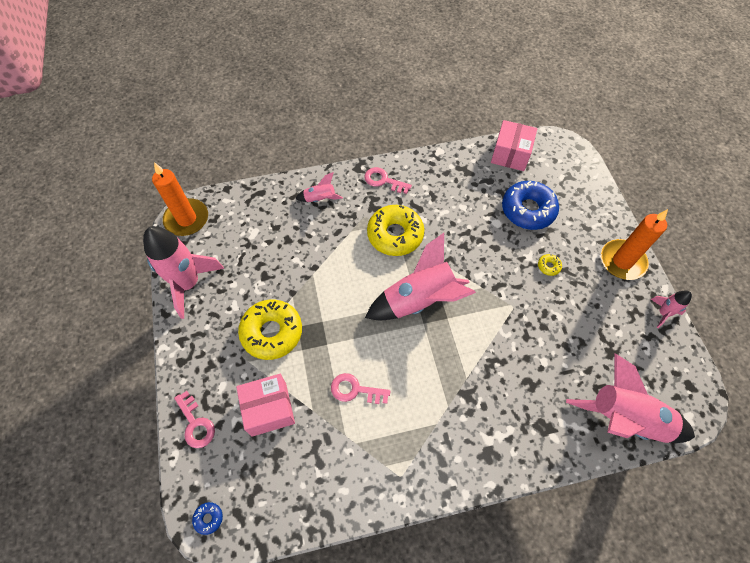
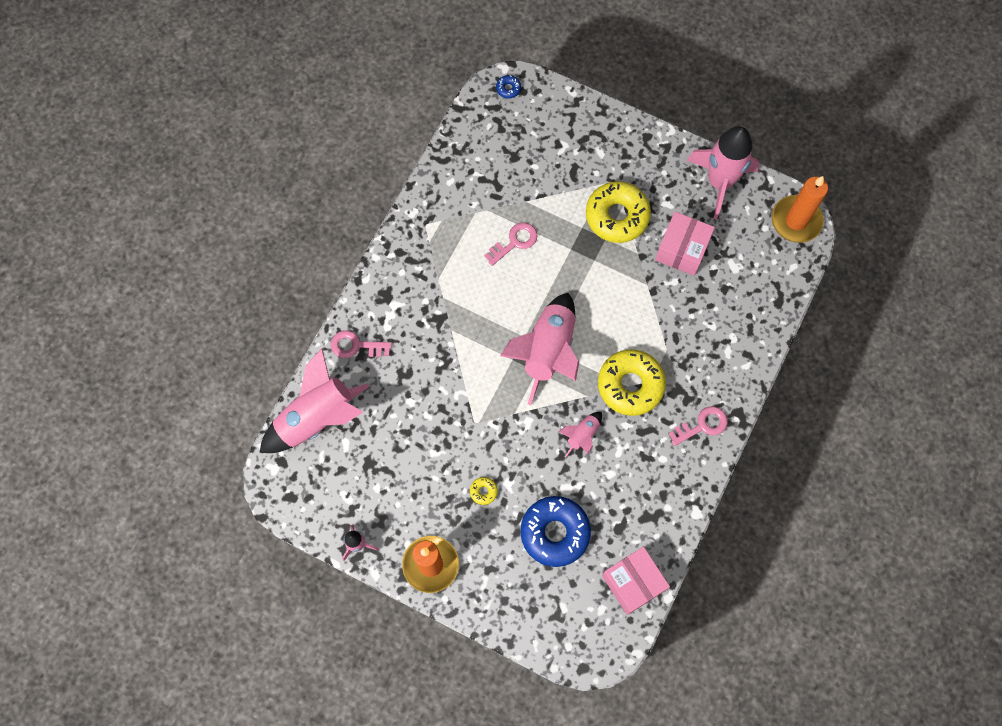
camera: 130 degrees right, 10 degrees up
(195, 423) = (585, 118): pink key -> pink key (356, 346)
(269, 409) = (553, 173): pink box -> pink box (682, 250)
(320, 199) = (727, 350): pink rocket -> pink rocket (582, 435)

